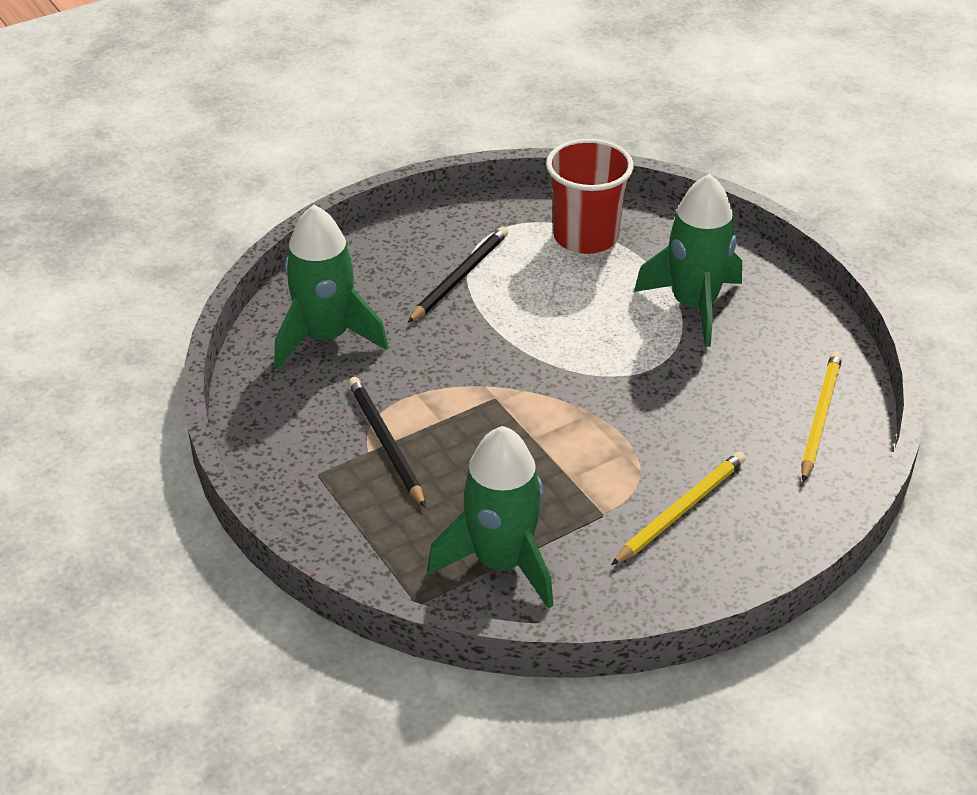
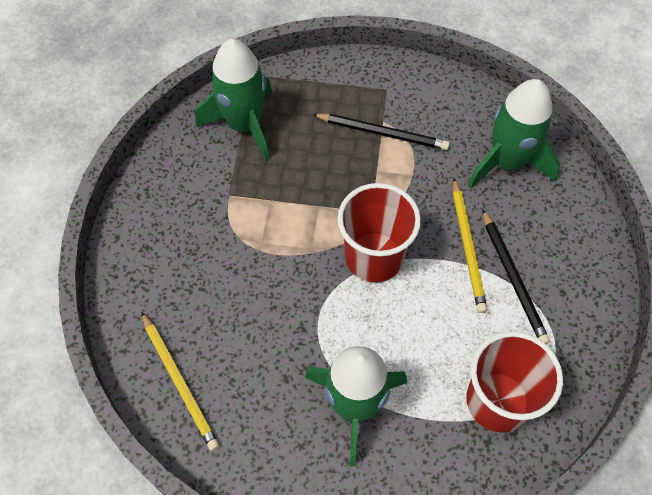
camera: 130 degrees right, 20 degrees up
(543, 368) = (374, 257): none -> red cup
(681, 510) = (192, 234): yellow pencil -> yellow pencil (467, 247)

